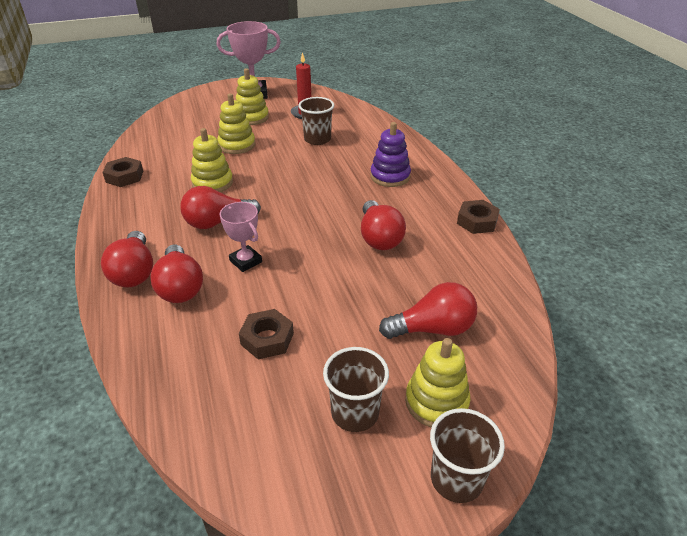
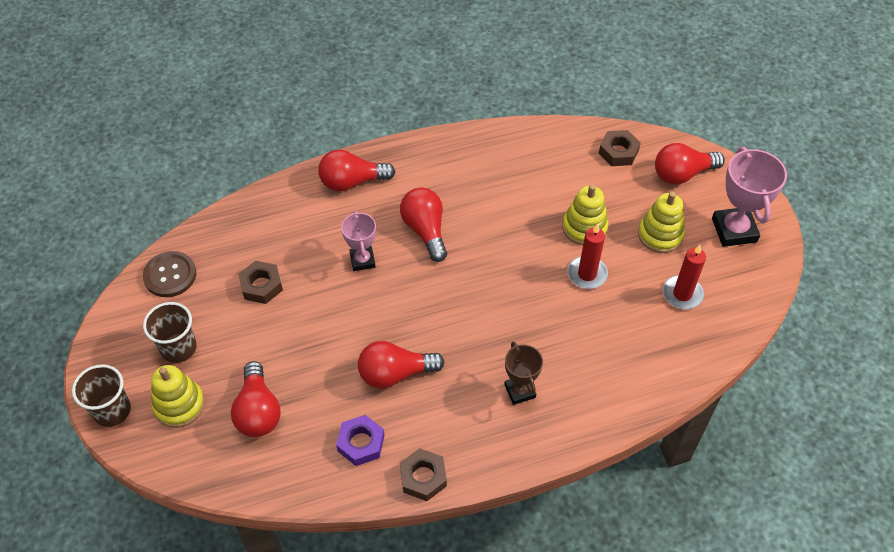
camera: 90 degrees right, 15 degrees up
(124, 176) = (508, 140): brown nut -> brown nut (618, 152)
(180, 287) = (330, 217): red light bulb -> red light bulb (682, 174)
(212, 183) = (498, 216): yellow stacking toy -> none
(236, 438) = (170, 275): none -> brown button
(246, 261) = (362, 260): pink trophy -> pink trophy turned 60 degrees counterclockwise
(282, 146) = (587, 274): none -> red candle
(317, 139) = (608, 311): brown cup -> none
(390, 176) = (520, 391): purple stacking toy -> brown trophy
(454, 256) = (361, 443): none -> purple nut

